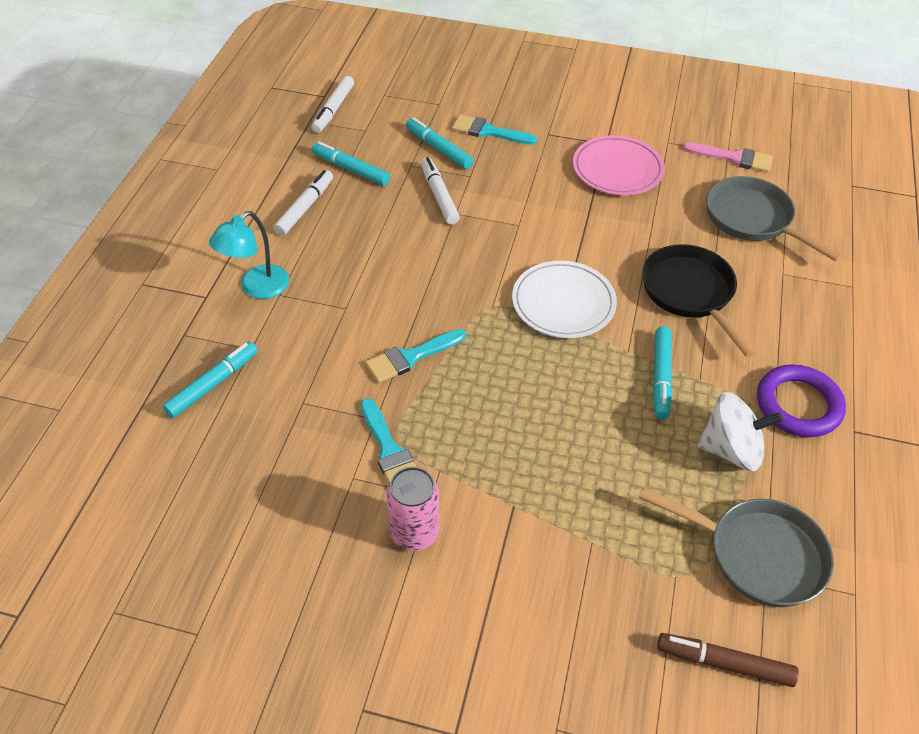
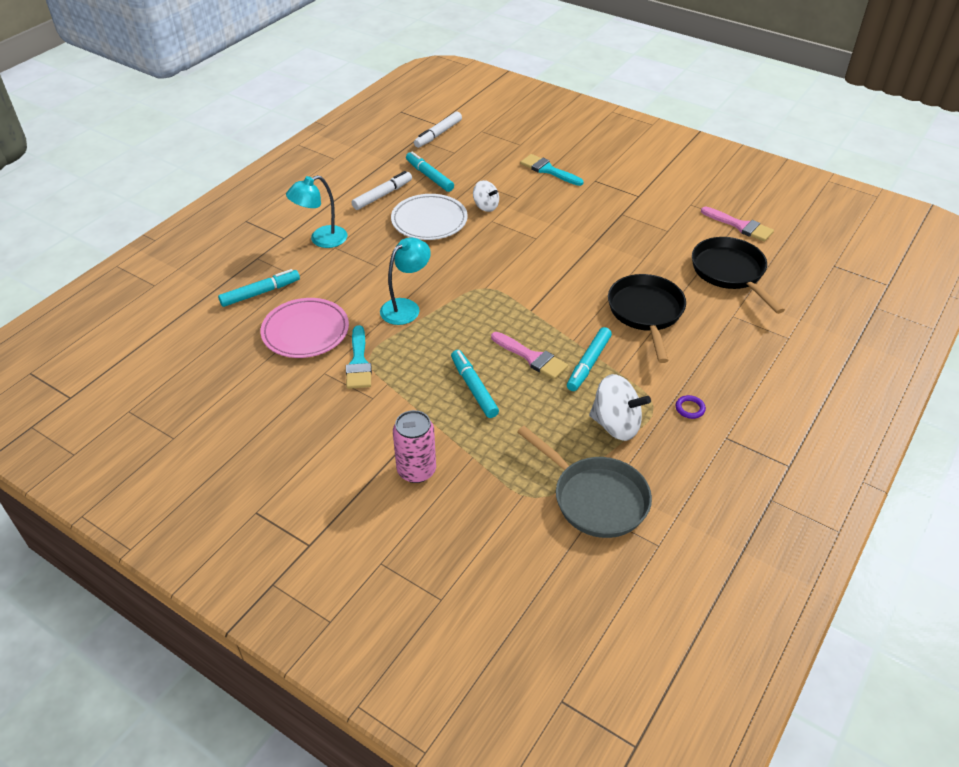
camera: 20 degrees right, 5 degrees down
(411, 357) = (406, 307): turquoise brush -> turquoise lamp
(414, 532) = (348, 417): pink can -> pink can (416, 470)
(439, 148) = (503, 175): turquoise marker -> turquoise marker (474, 388)
(439, 195) = (486, 206): white marker -> white spinning top
(563, 303) = (540, 297): white plate -> white plate (429, 220)
(593, 386) = (532, 357): none -> pink brush
(617, 169) = (637, 215): pink plate -> pink plate (305, 331)
(724, 663) = (527, 559): brown marker -> none
(752, 219) = (730, 272): grey pan -> black pan
(798, 405) = (690, 408): purple ring -> purple ring, size x0.41

